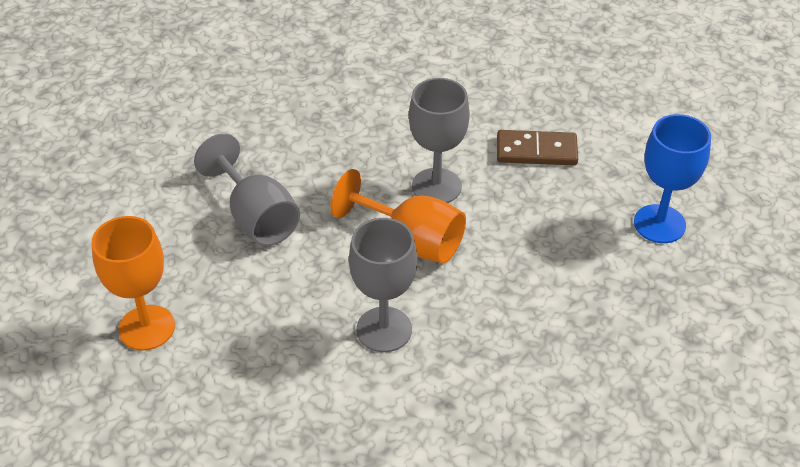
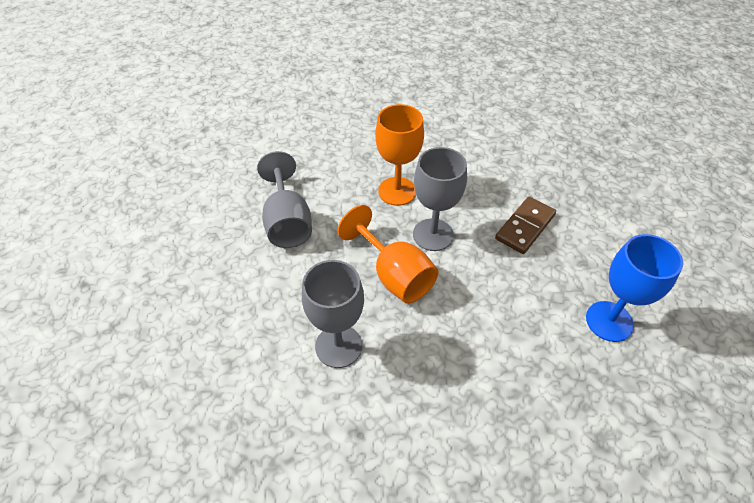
camera: 20 degrees right, 5 degrees up
(147, 328) = (167, 287): orange goblet -> orange goblet (397, 191)
(536, 151) = (525, 227): brown domino -> brown domino turned 75 degrees counterclockwise

